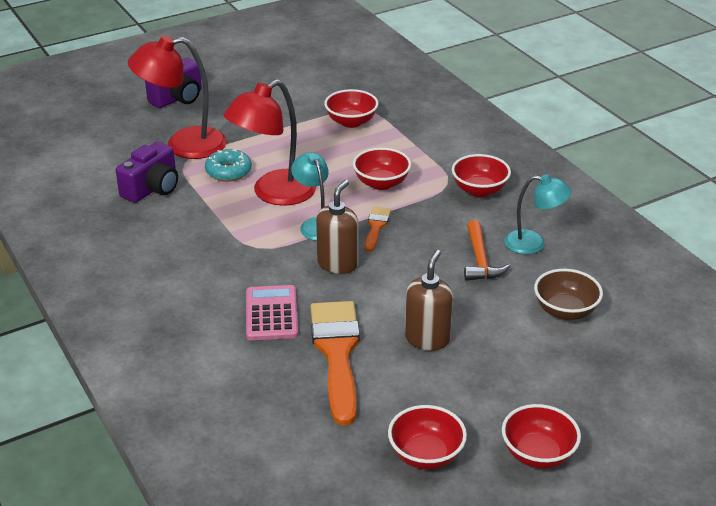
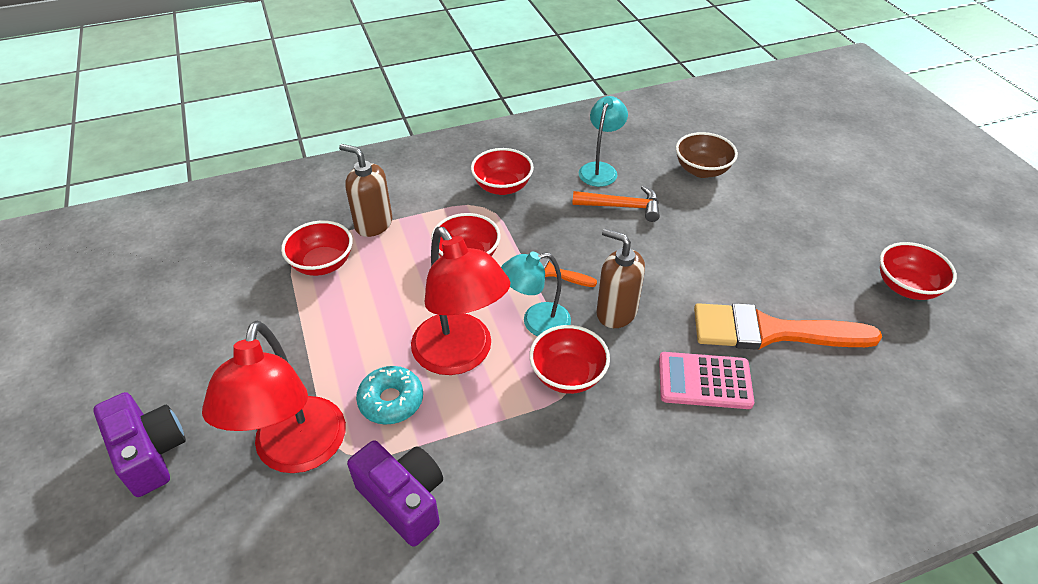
camera: 80 degrees left, 10 degrees up
(427, 339) = (744, 261): brown soap dispenser -> brown soap dispenser (373, 224)
(538, 454) = (888, 220): red bowl -> red bowl (568, 375)

